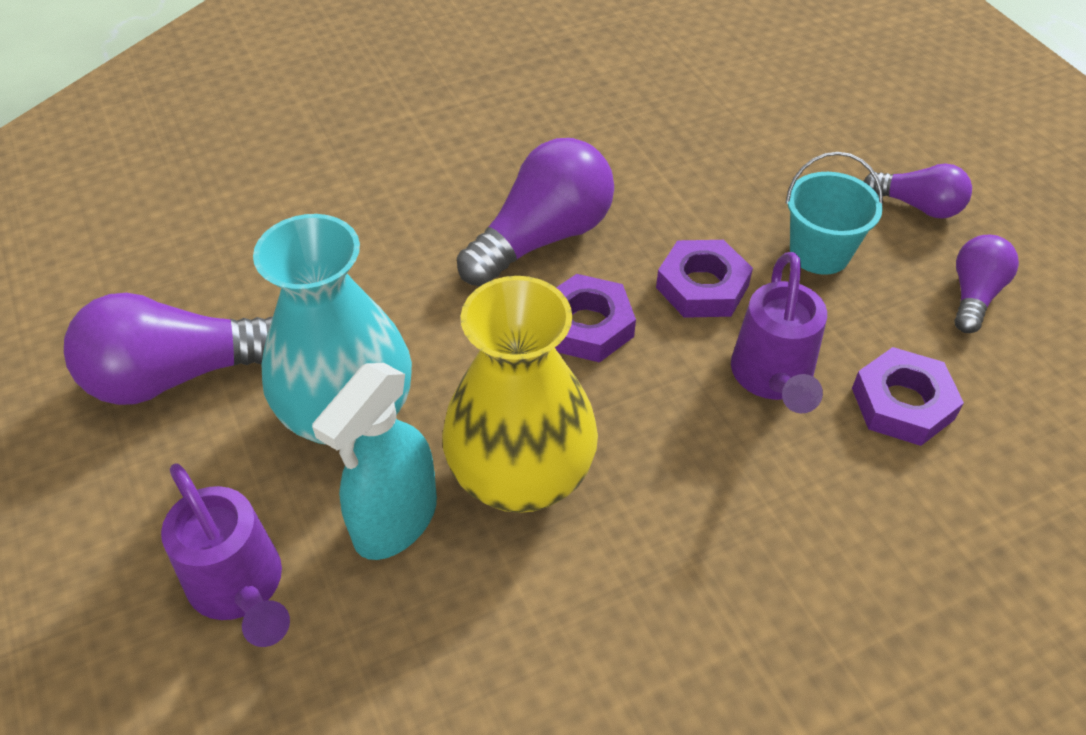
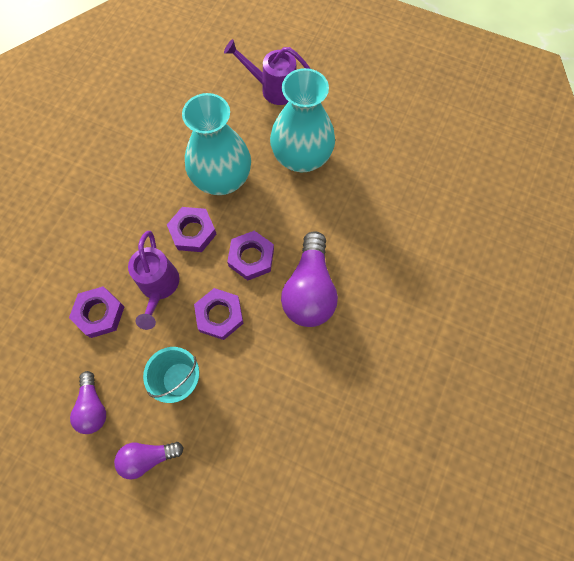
camera: 140 degrees right, 20 degrees up
(177, 375) = (374, 128): purple light bulb -> none
(395, 521) = (249, 137): turquoise spray bottle -> none
(521, 477) = (222, 179): yellow vase -> turquoise vase
(650, 423) = (193, 232): none -> purple nut
(773, 379) = (159, 287): purple watering can -> purple watering can turned 150 degrees counterclockwise

